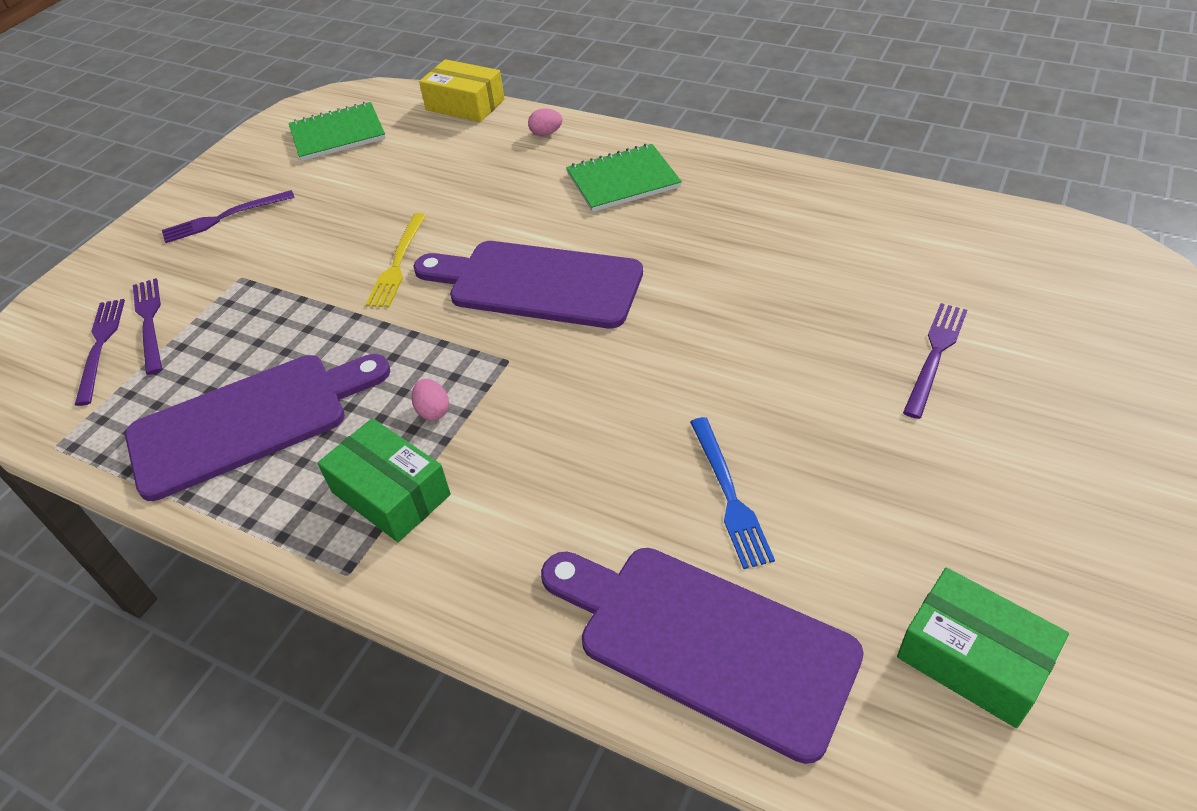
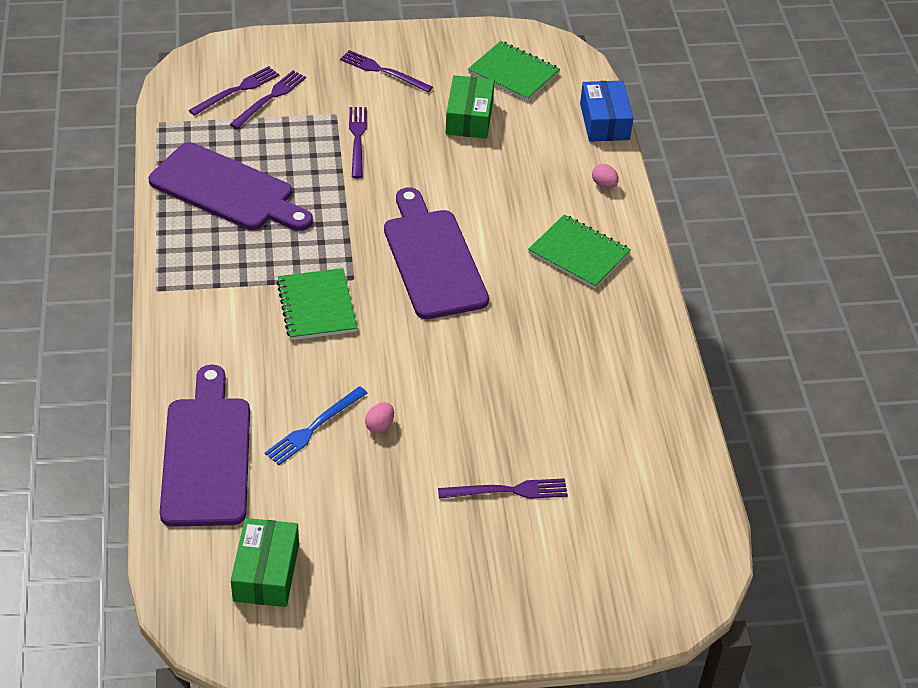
camera: 50 degrees right, 0 degrees up
(298, 274) = (357, 139): none -> purple fork
(391, 493) = (218, 279): green box -> green box (469, 117)
(398, 263) = (402, 180): yellow fork -> none
(433, 411) = (289, 265): pink egg -> pink egg (380, 426)
(465, 105) = (604, 121): yellow box -> blue box
(524, 411) = (316, 306): none -> green notebook

